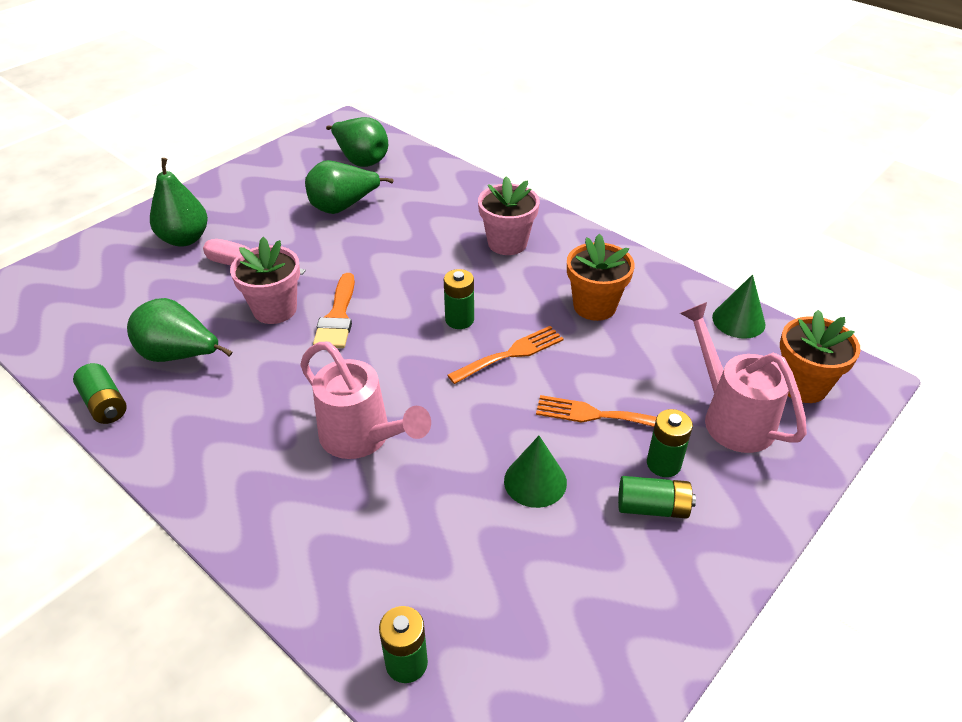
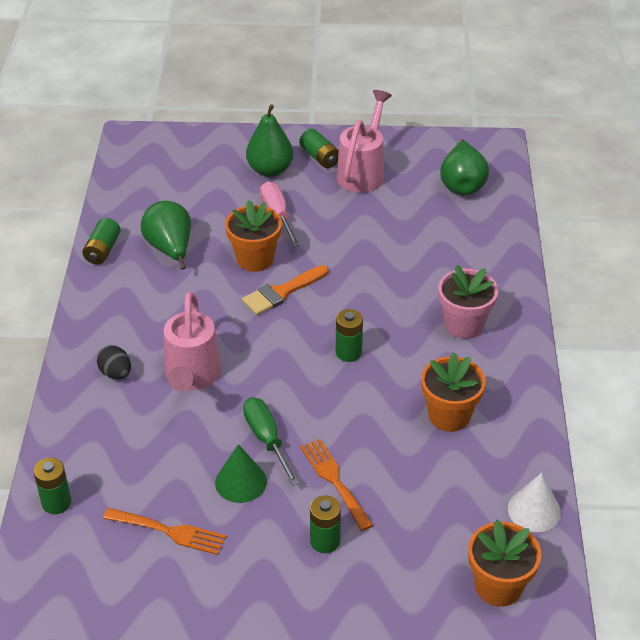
camera: 50 degrees right, 0 degrees up
(275, 309) = (255, 259): pink flower pot -> orange flower pot
(285, 495) = (116, 373): none -> black egg
(343, 207) = (395, 215): green pear -> none
(502, 431) = (267, 439): none -> green screwdriver
(511, 354) = (344, 400): orange fork -> orange fork (169, 531)
(653, 507) = (278, 555): green battery -> green battery (320, 157)
(731, 417) = (413, 557): pink watering can -> pink watering can (363, 172)
(738, 320) = (534, 510): green cone -> white cone

